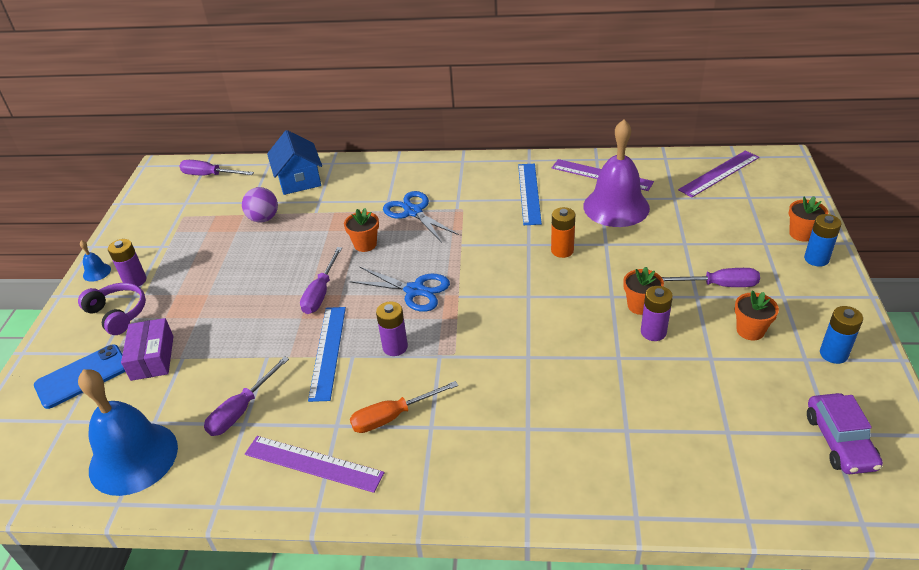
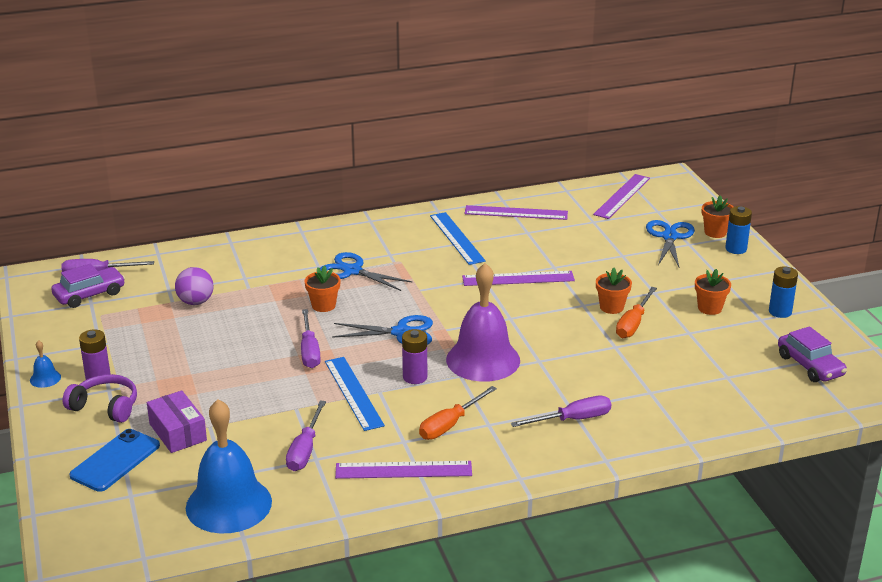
camera: 25 degrees left, 10 degrees down
(189, 194) = (89, 294): none -> purple car
(299, 180) = (206, 262): blue house -> none
(562, 250) = (518, 278): orange battery -> purple ruler
(616, 207) = (545, 236): purple bell -> purple bell (483, 360)
(653, 332) = (633, 324): purple battery -> orange screwdriver
(719, 285) = (668, 281): purple screwdriver -> purple screwdriver (573, 419)
(747, 230) = (669, 237): none -> blue scissors

